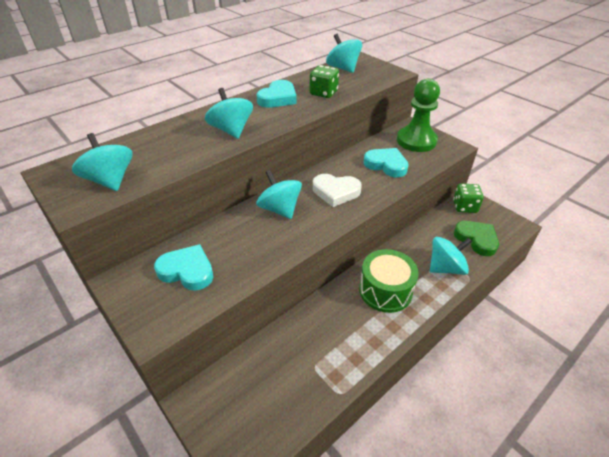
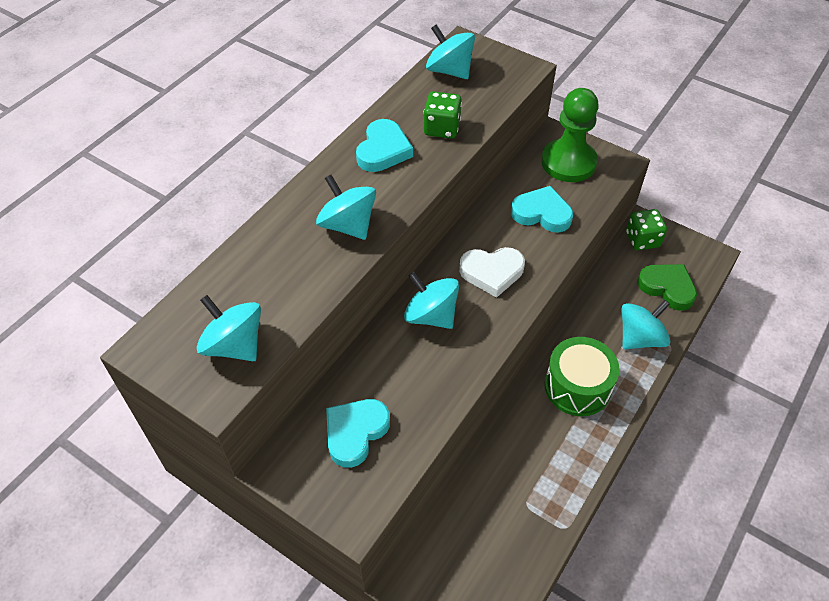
camera: 15 degrees left, 10 degrees up
(187, 271) = (355, 433): turquoise heart -> turquoise heart turned 60 degrees counterclockwise

